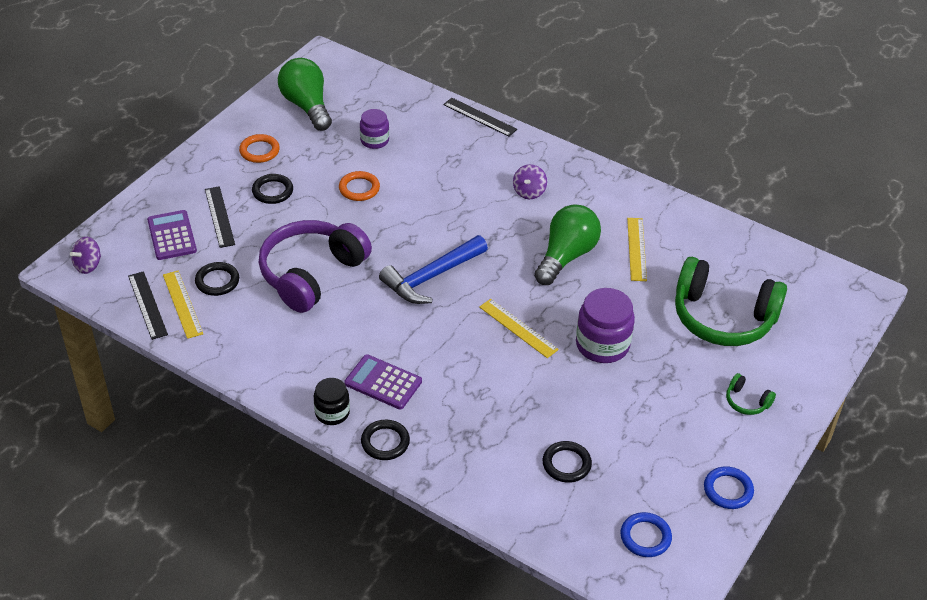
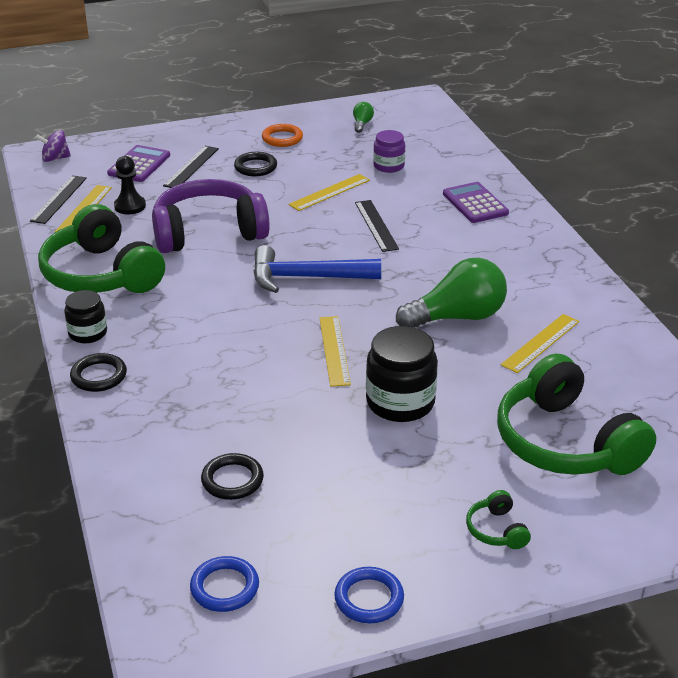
camera: 40 degrees right, 10 degrees down
(217, 281) = (130, 206): black ring -> black pawn
(276, 356) = (101, 274): none -> green headphones
(307, 106) = (362, 124): green light bulb -> green light bulb, size x0.44
(359, 188) = (330, 192): orange ring -> yellow ruler
(383, 382) = (158, 333): purple calculator -> purple calculator (475, 203)
(479, 117) = (509, 184): black ruler -> black ruler (376, 225)
(529, 192) = (485, 255): purple spinning top -> none
(602, 345) = (400, 402): purple jar -> black jar

